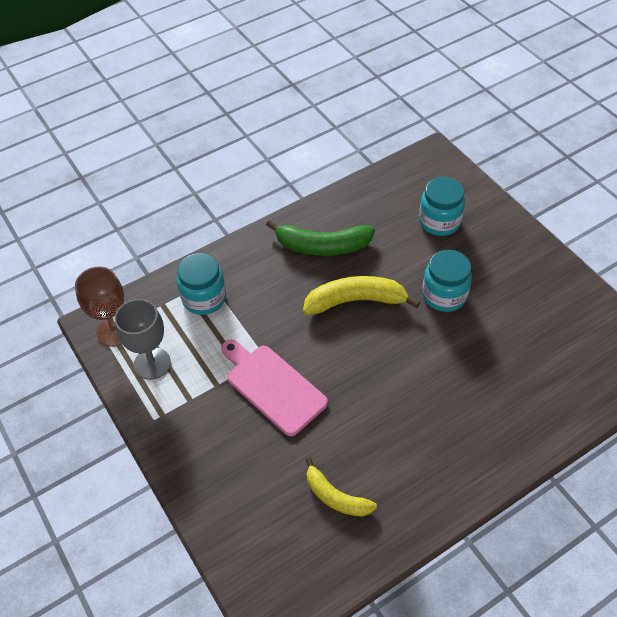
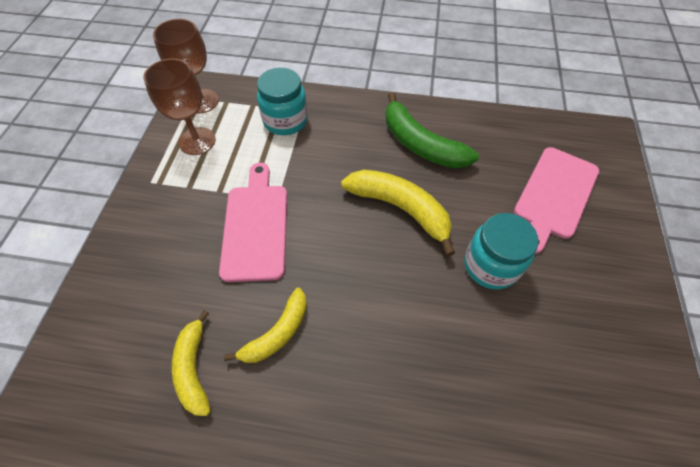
camera: 40 degrees right, 5 degrees up
(152, 363) = (197, 141): grey goblet -> brown goblet
(363, 435) = (277, 333): none -> yellow banana
(439, 222) = (554, 195): turquoise jar -> pink cutting board

